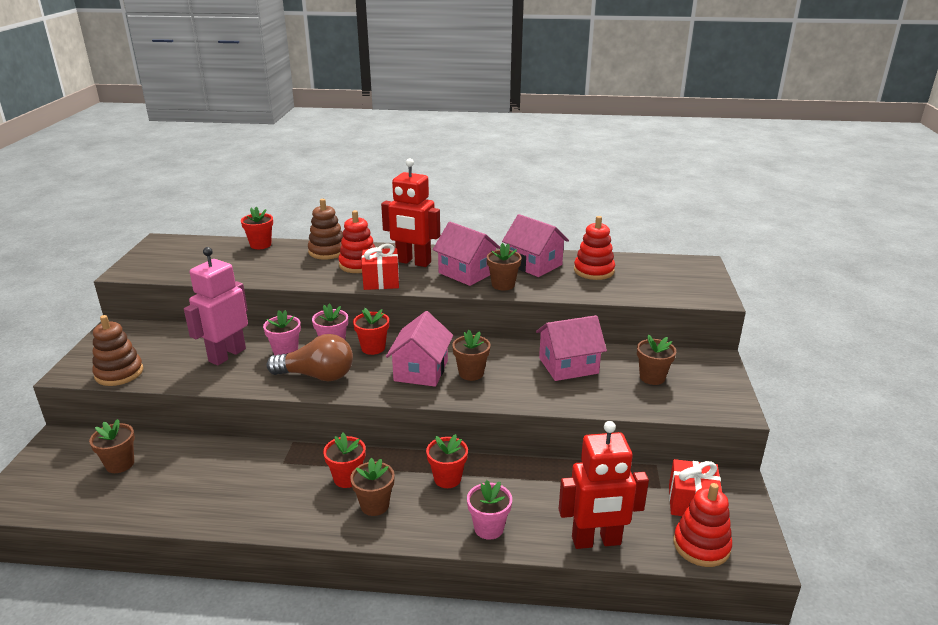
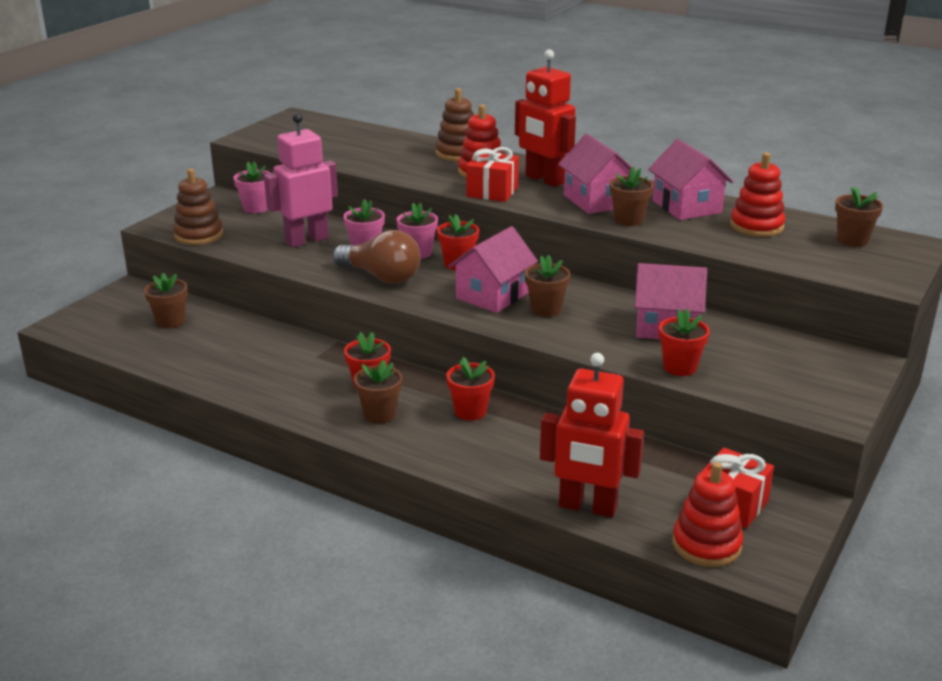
camera: 25 degrees right, 0 degrees up
(260, 245) = (392, 135): red flower pot -> red flower pot (680, 367)
(489, 528) = (480, 464): pink flower pot -> pink flower pot (256, 208)
(652, 377) = (760, 360): brown flower pot -> brown flower pot (852, 240)

